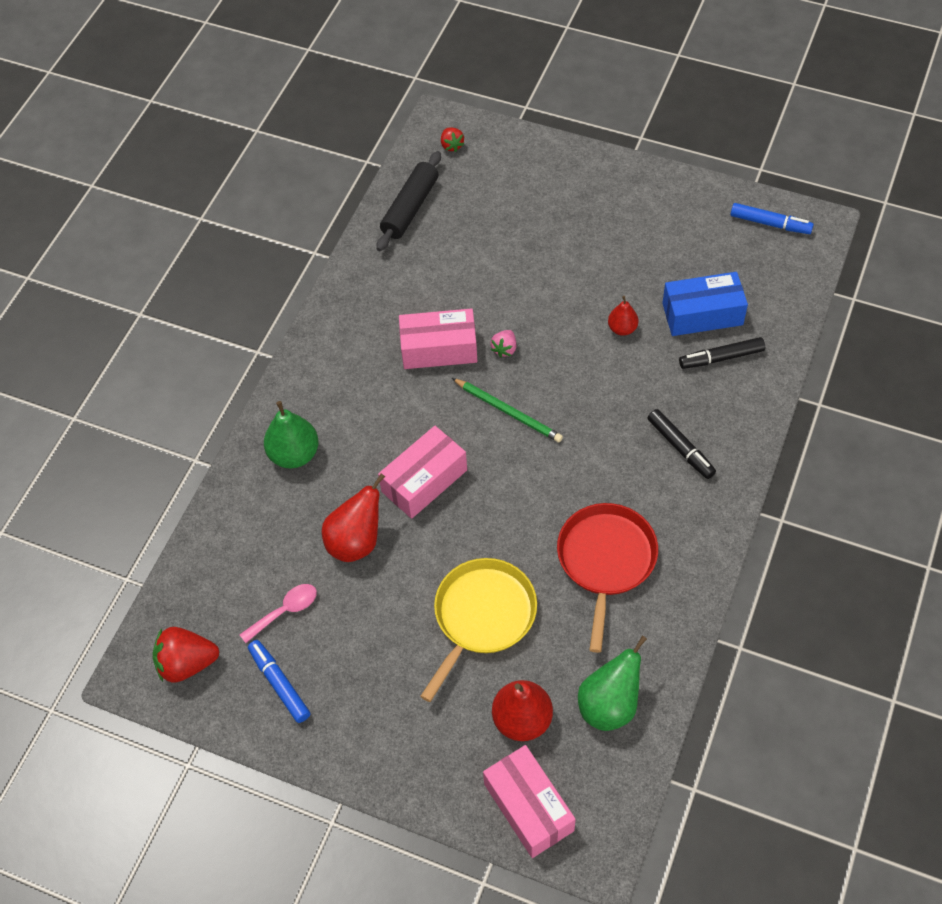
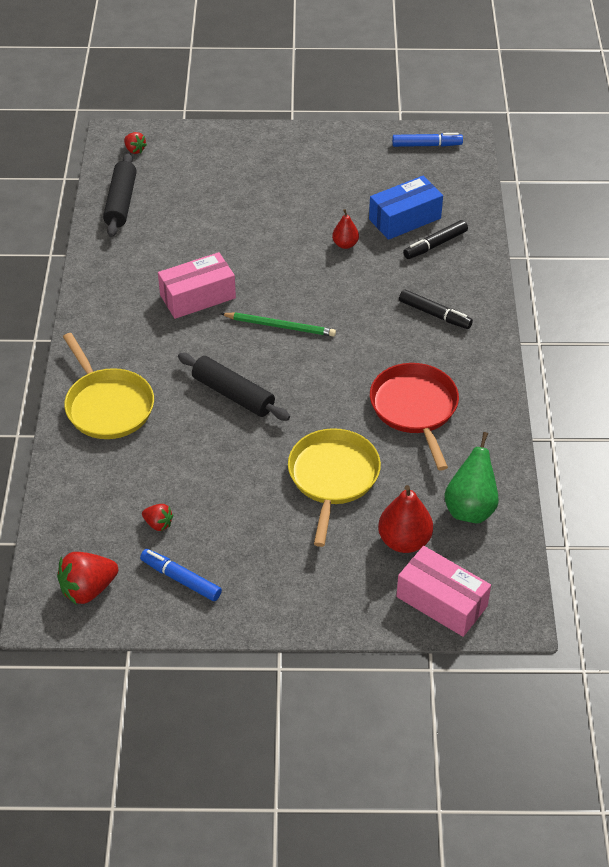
camera: 25 degrees left, 10 degrees down
(285, 611) = (158, 524): pink spoon -> red strawberry
(294, 454) = (108, 406): green pear -> yellow pan
(356, 541) = (196, 454): red pear -> none
(424, 481) = (233, 394): pink box -> black rolling pin
(504, 349) = (254, 283): pink strawberry -> none

